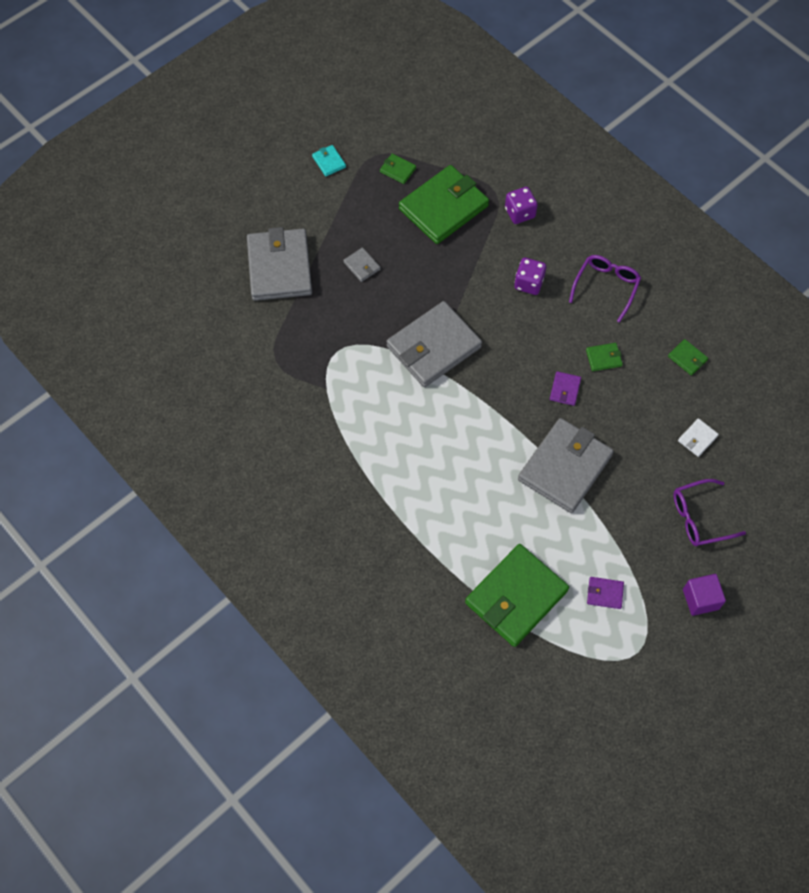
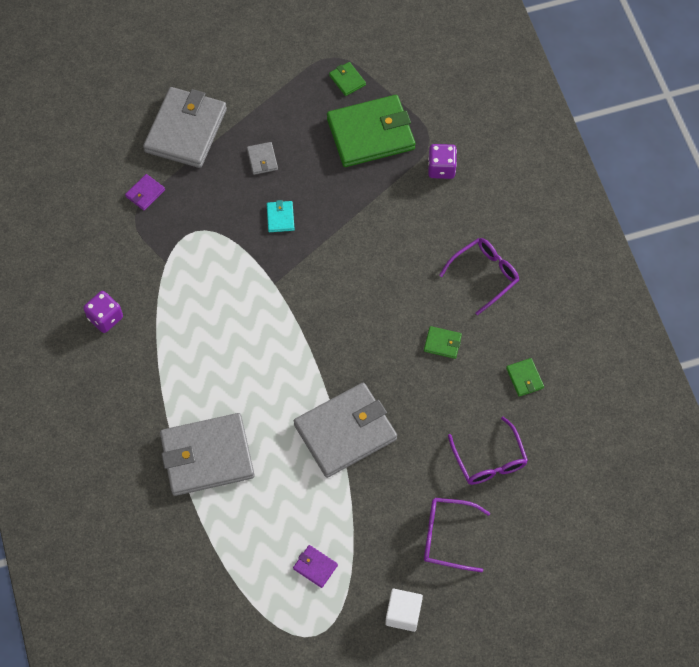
camera: 25 degrees right, 0 degrees up
(329, 162) = (286, 47): turquoise wallet -> turquoise wallet (280, 217)
(433, 347) = (286, 264): grey wallet -> grey wallet (207, 456)
(516, 597) = (231, 532): green wallet -> none
(529, 283) = (411, 241): purple dice -> purple dice (105, 318)
(565, 389) = (387, 358): purple wallet -> purple wallet (145, 193)
(697, 438) = (489, 460): white wallet -> purple glasses
(700, 599) = (403, 613): purple cube -> white cube

